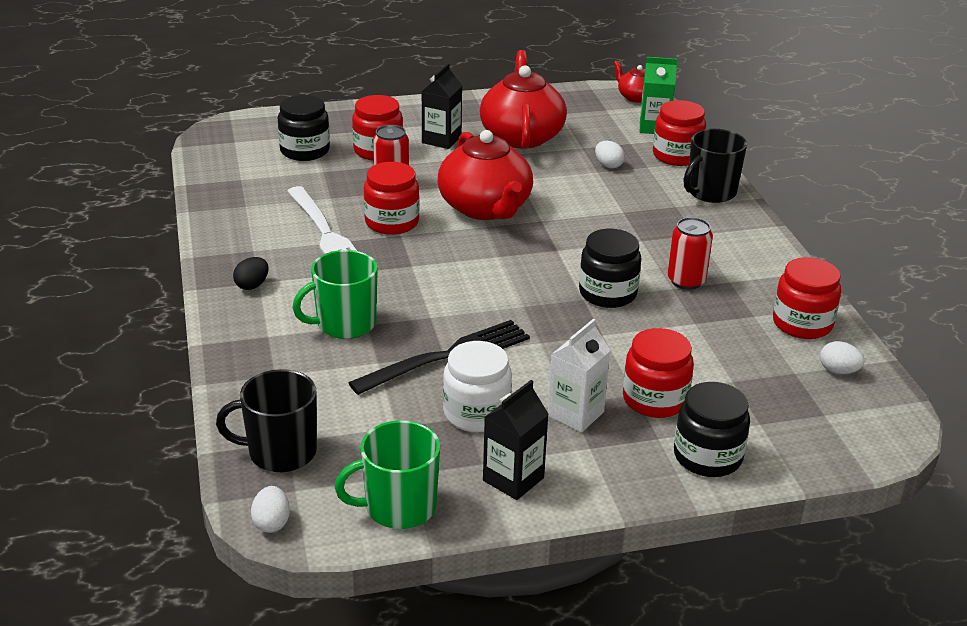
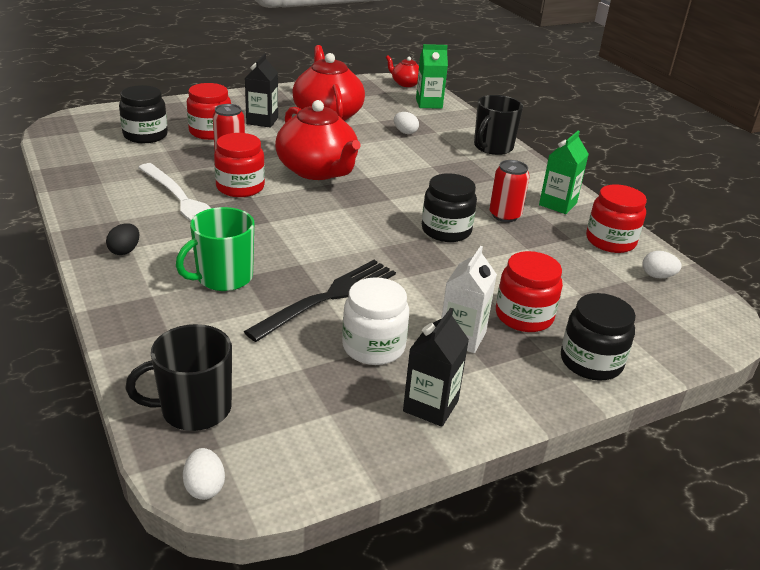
camera: 15 degrees left, 0 degrees up
(398, 507) = (331, 450): green mug -> none
(676, 156) = (455, 122): red jar -> none
(758, 272) = (557, 204): none -> green carton

